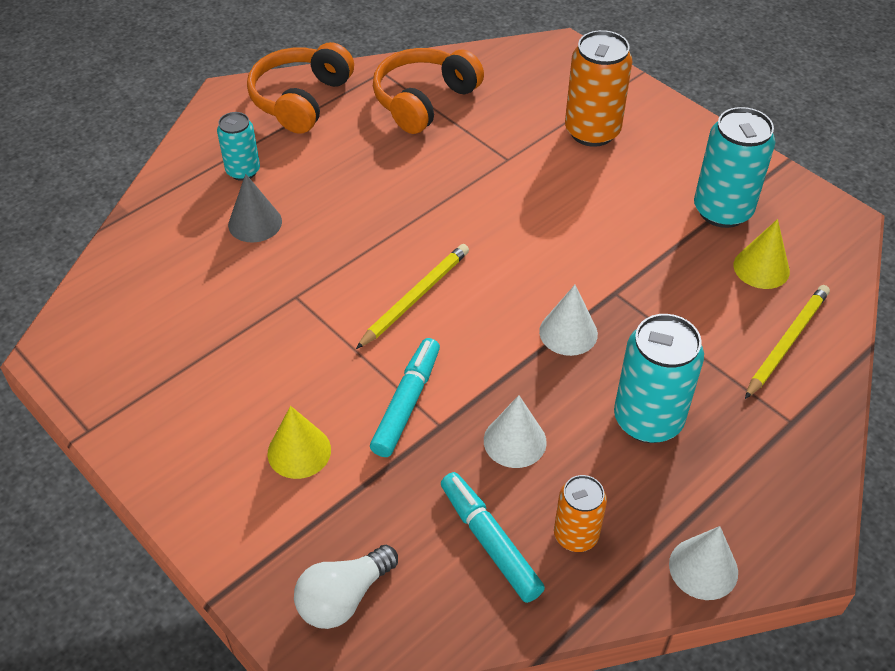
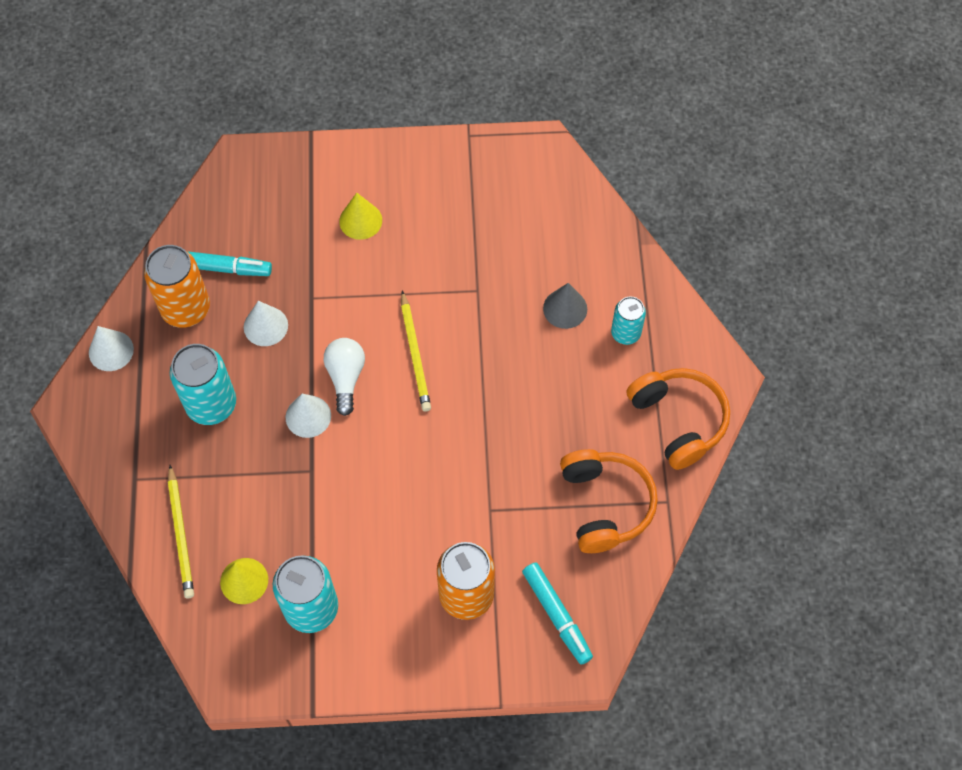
camera: 130 degrees right, 15 degrees up
(343, 598) = (257, 185): white light bulb -> white light bulb (345, 377)
(406, 403) = (342, 292): turquoise marker -> turquoise marker (557, 615)
(576, 535) = (186, 309): orange can -> orange can, size x1.68

